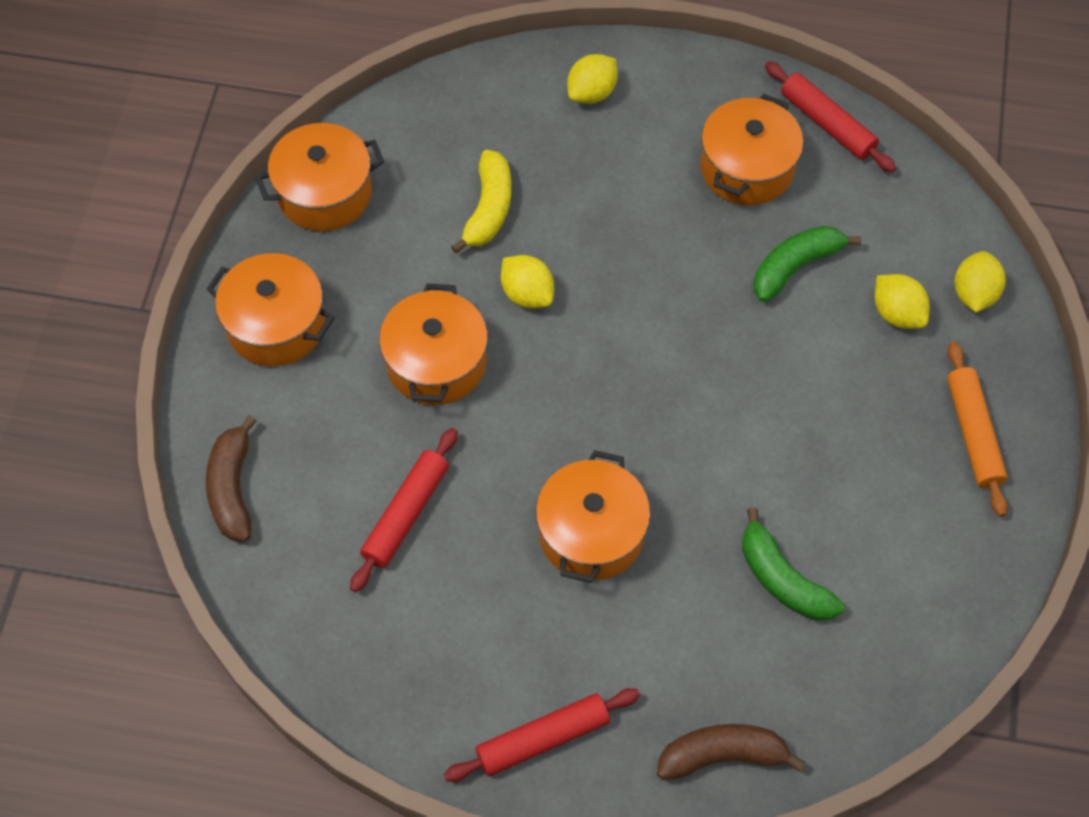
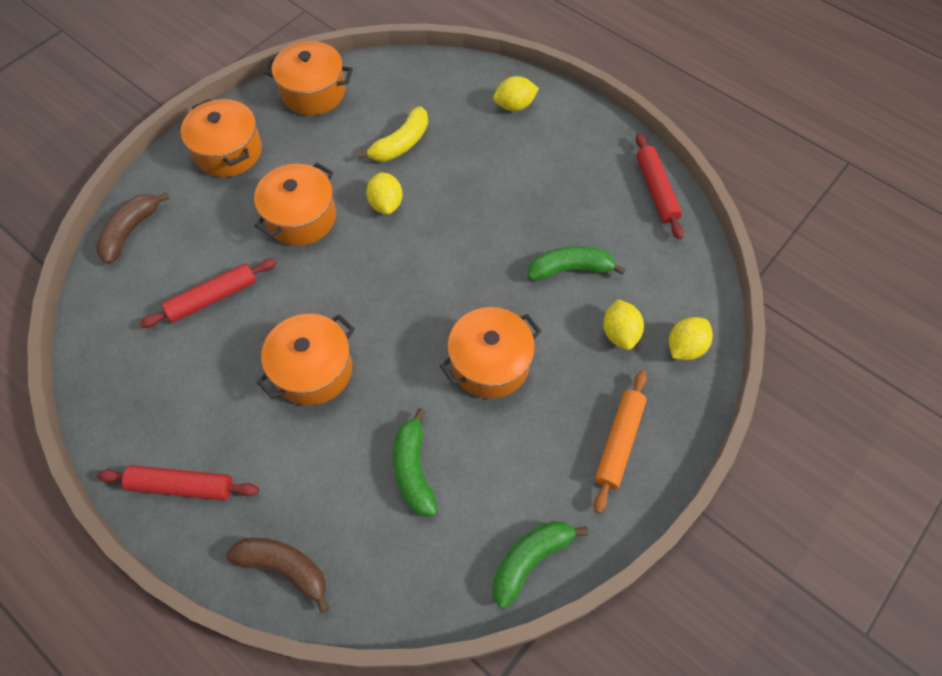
camera: 30 degrees right, 0 degrees up
(747, 168) = (582, 193): orange pot -> orange pot (490, 363)
(965, 602) = (530, 560): none -> green banana

